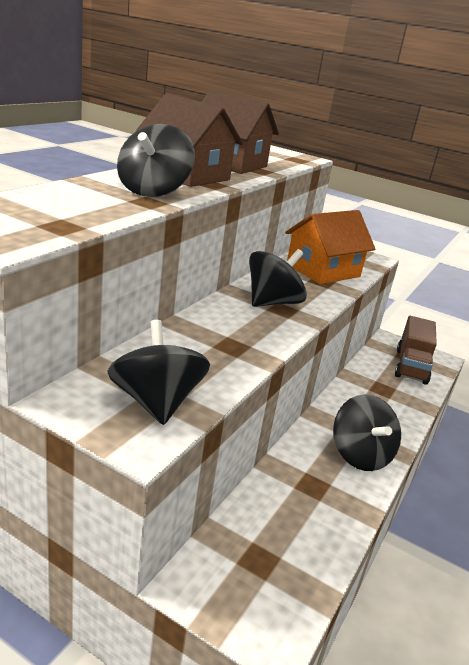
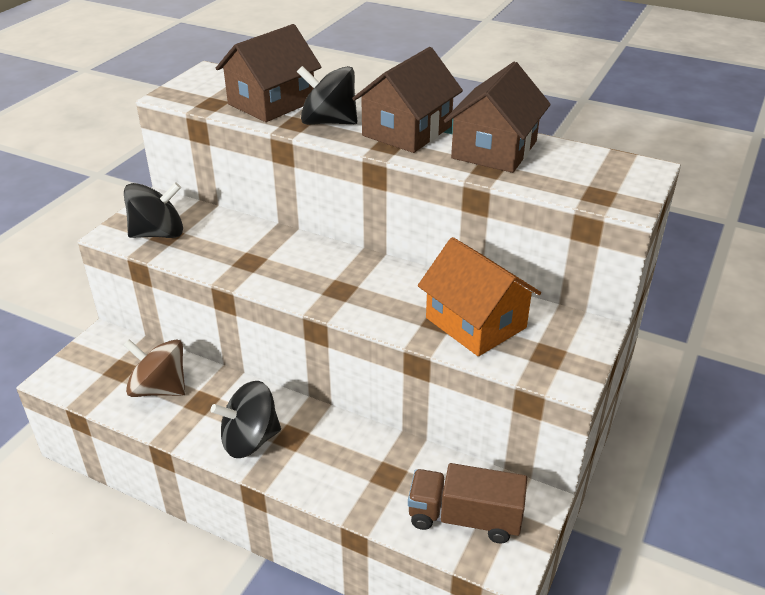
camera: 90 degrees right, 10 degrees up
(85, 202) = (271, 103): none -> brown house
(272, 303) = (351, 282): black spinning top -> none
(293, 520) = (159, 388): none -> brown spinning top

